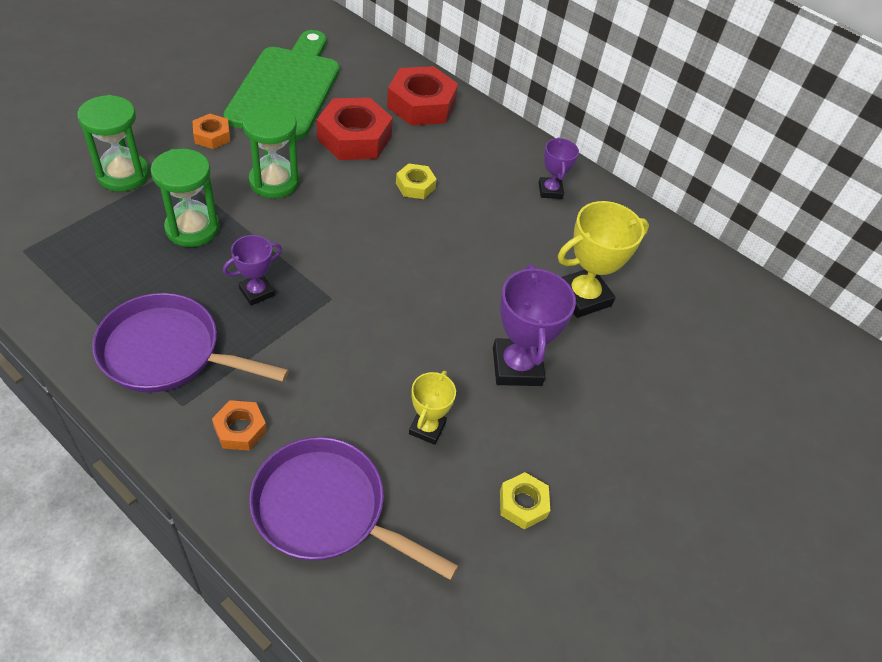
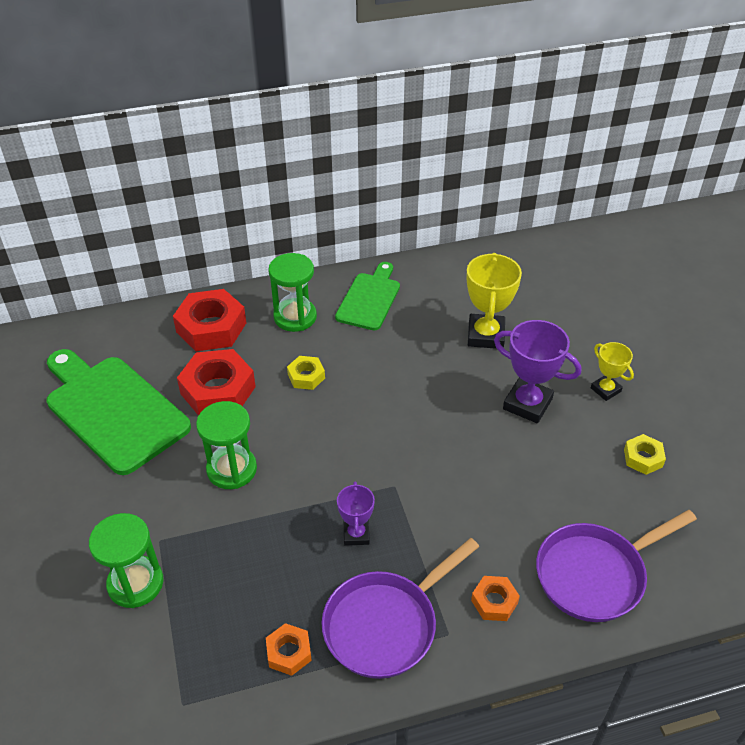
camera: 50 degrees left, 5 degrees down
(192, 228) = (248, 553): green hourglass -> green hourglass (295, 317)
(212, 136) = (134, 492): orange nut -> orange nut (289, 652)
(427, 428) = (554, 482): yellow trophy -> yellow trophy (605, 390)
(550, 191) = (369, 299): purple trophy -> green cutting board

